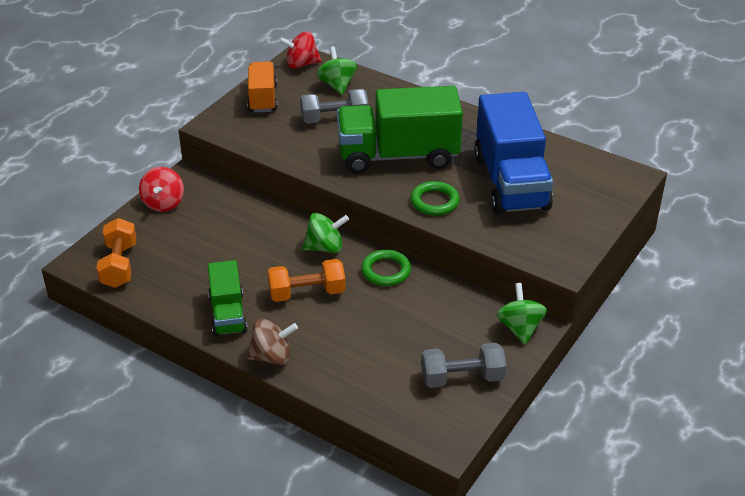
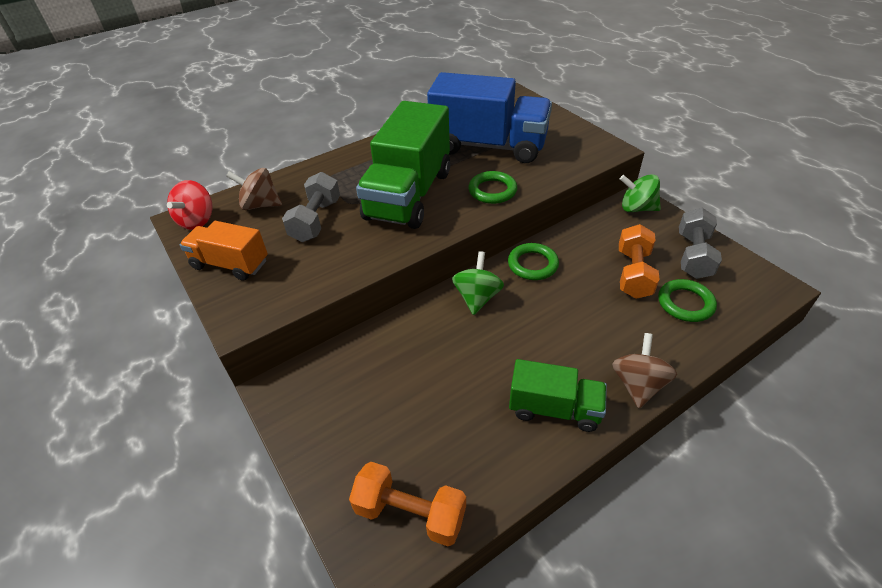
camera: 65 degrees left, 5 degrees up
(163, 203) = (311, 427): red spinning top -> none
(307, 293) = (543, 329): orange dumbbell -> orange dumbbell (633, 273)
(337, 85) = (260, 205): green spinning top -> brown spinning top
(386, 377) = (685, 303): none -> green ring

